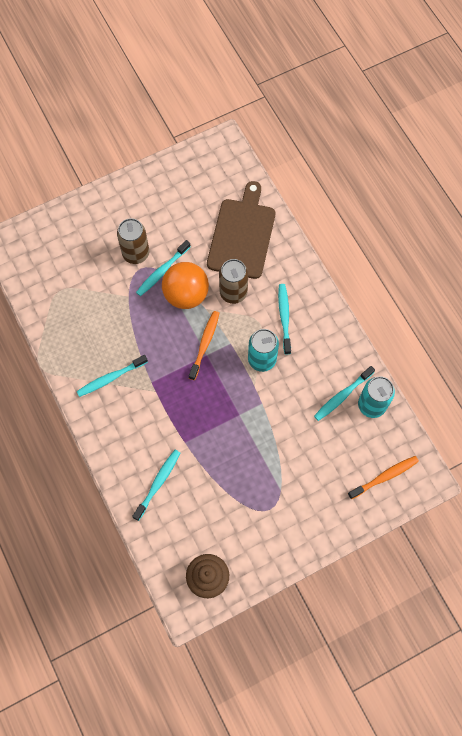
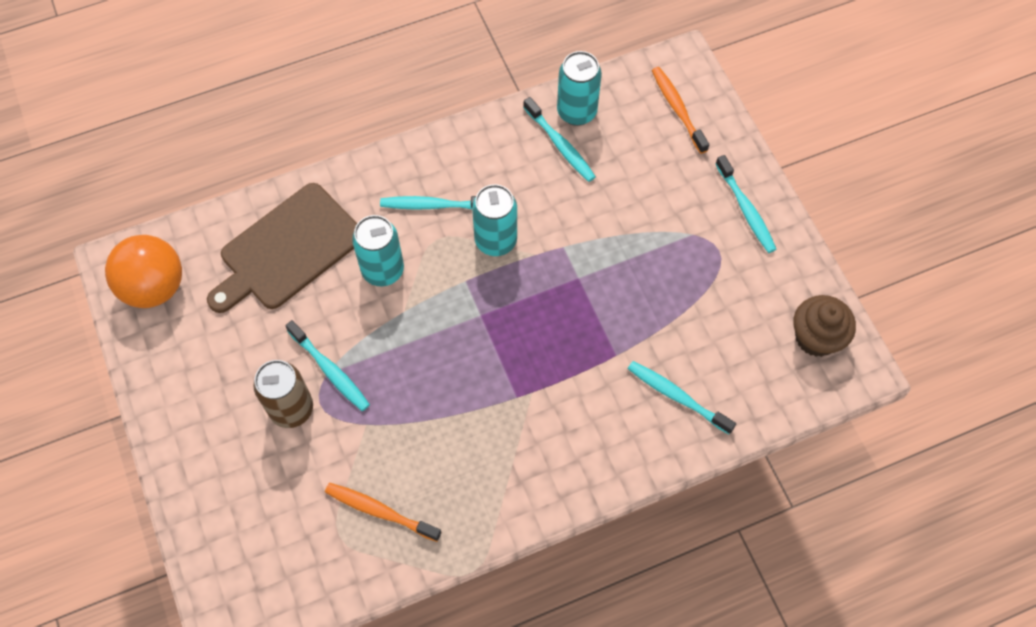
camera: 85 degrees left, 5 degrees down
(111, 378) = (504, 458): turquoise toothbrush -> turquoise toothbrush (746, 209)
(186, 294) = (376, 337): orange ball -> orange ball (154, 287)
(204, 344) = (462, 316): orange toothbrush -> orange toothbrush (380, 511)
(233, 292) = (383, 270): brown can -> turquoise can
(242, 235) = (287, 250): brown cutting board -> brown cutting board turned 60 degrees counterclockwise

